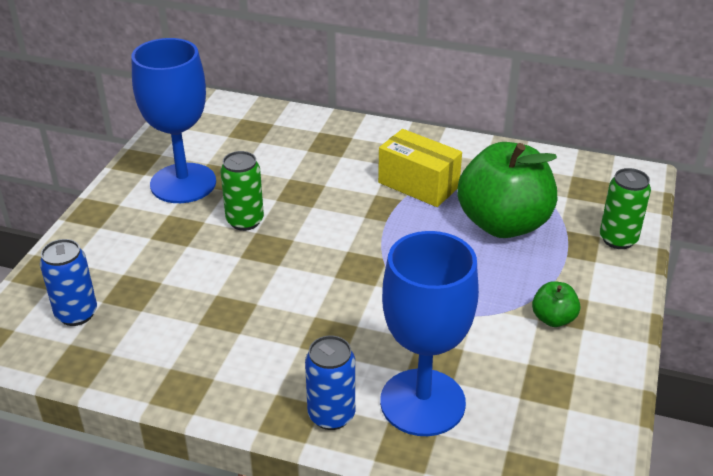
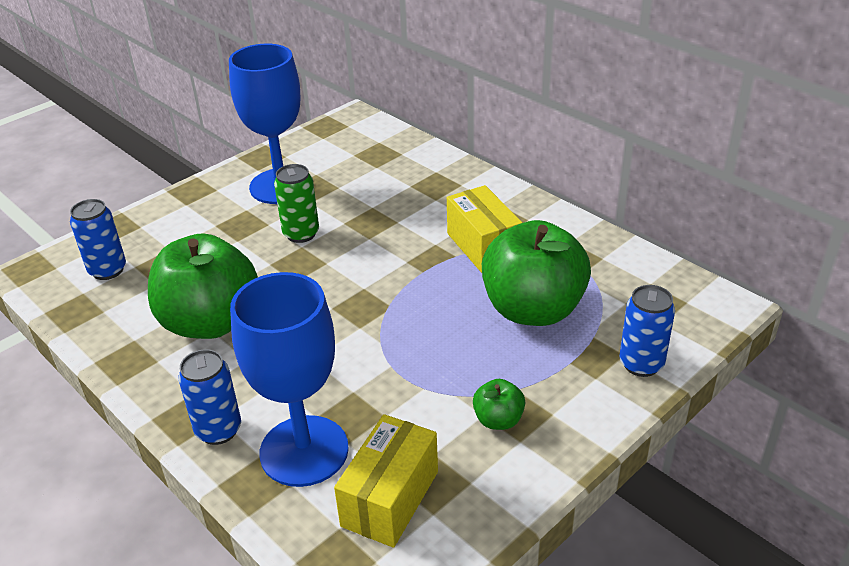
camera: 30 degrees right, 0 degrees up
(233, 326) = (210, 322): none -> green apple
(526, 411) = (390, 498): none -> yellow box
(618, 239) = (641, 364): green can -> blue can

